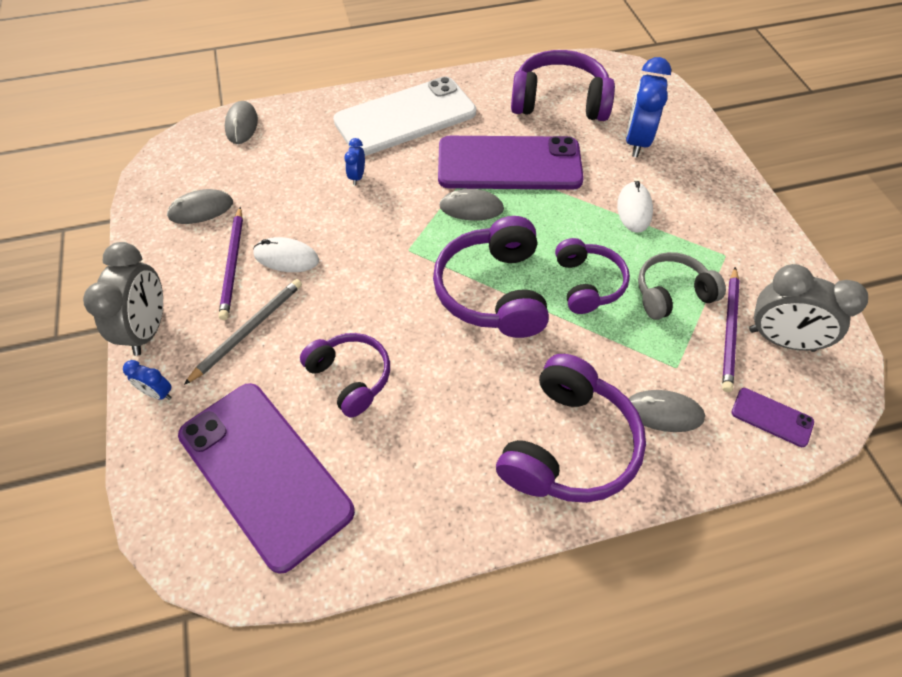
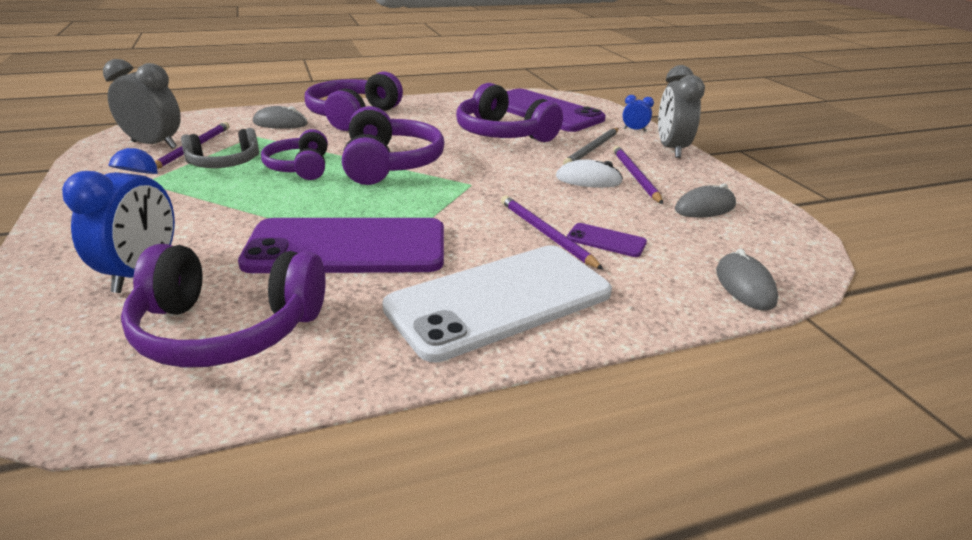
camera: 175 degrees right, 25 degrees down
(350, 377) = (503, 134): purple headphones -> purple headphones, size x1.58
(357, 177) = (545, 234): blue clock -> purple pencil
(471, 208) = (404, 210): grey mouse -> none
(634, 209) = (211, 210): white mouse -> none
(772, 417) = (204, 122): purple phone -> purple phone (606, 241)

